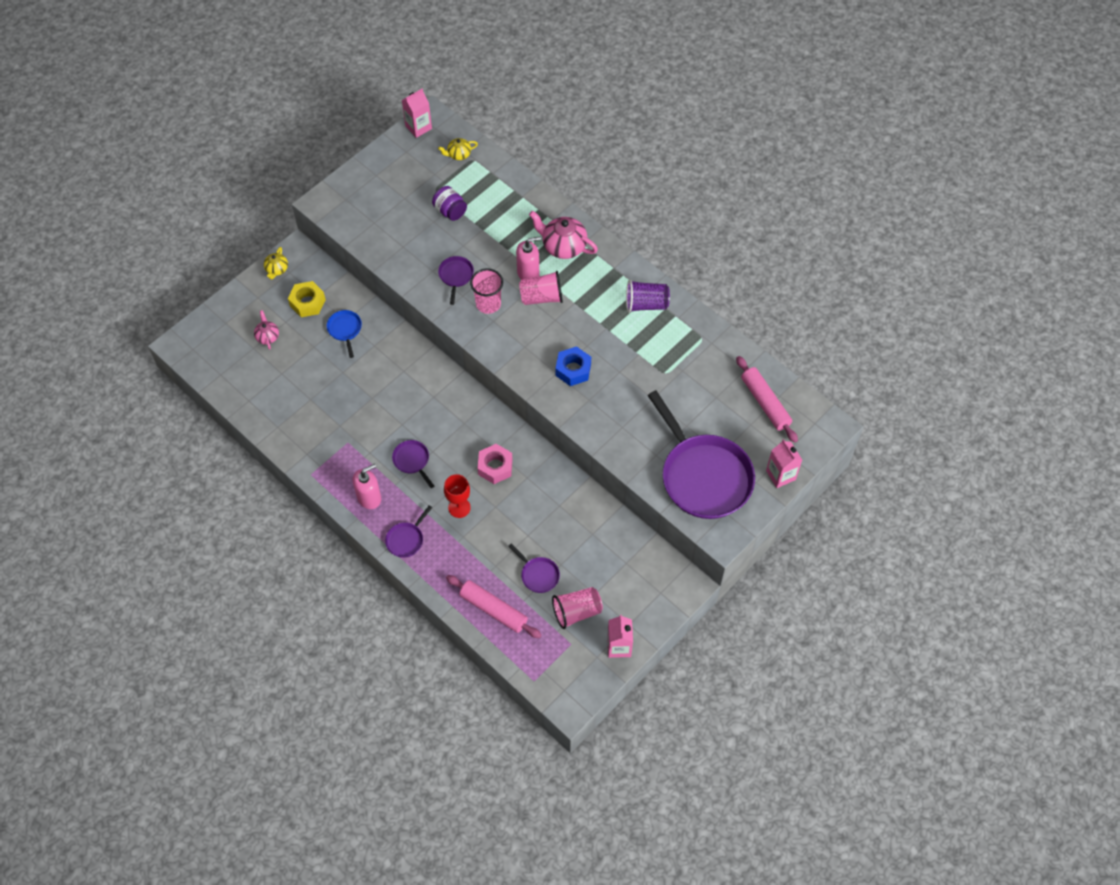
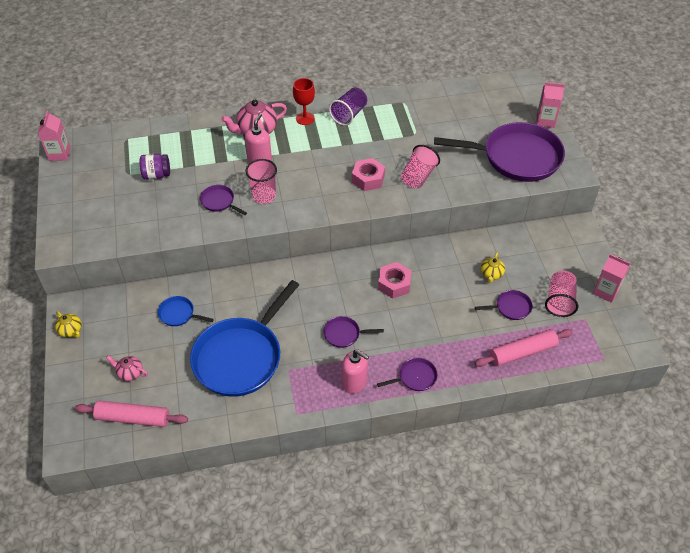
camera: 55 degrees left, 10 degrees down
(307, 303) = (126, 326): yellow nut -> none
(336, 401) = (241, 357): none -> blue pan
(369, 497) = (354, 382): pink soap dispenser -> pink soap dispenser turned 120 degrees clockwise
(406, 539) = (415, 377): purple pan -> purple pan turned 90 degrees counterclockwise
(459, 154) = (112, 144): yellow teapot -> yellow teapot (491, 274)
(459, 507) = (412, 326): red goblet -> red goblet (305, 118)
(541, 297) = (288, 164): pink cup -> pink cup (418, 176)
(573, 369) = (368, 179): blue nut -> pink nut
(765, 403) = (482, 99): pink rolling pin -> pink rolling pin (133, 418)

